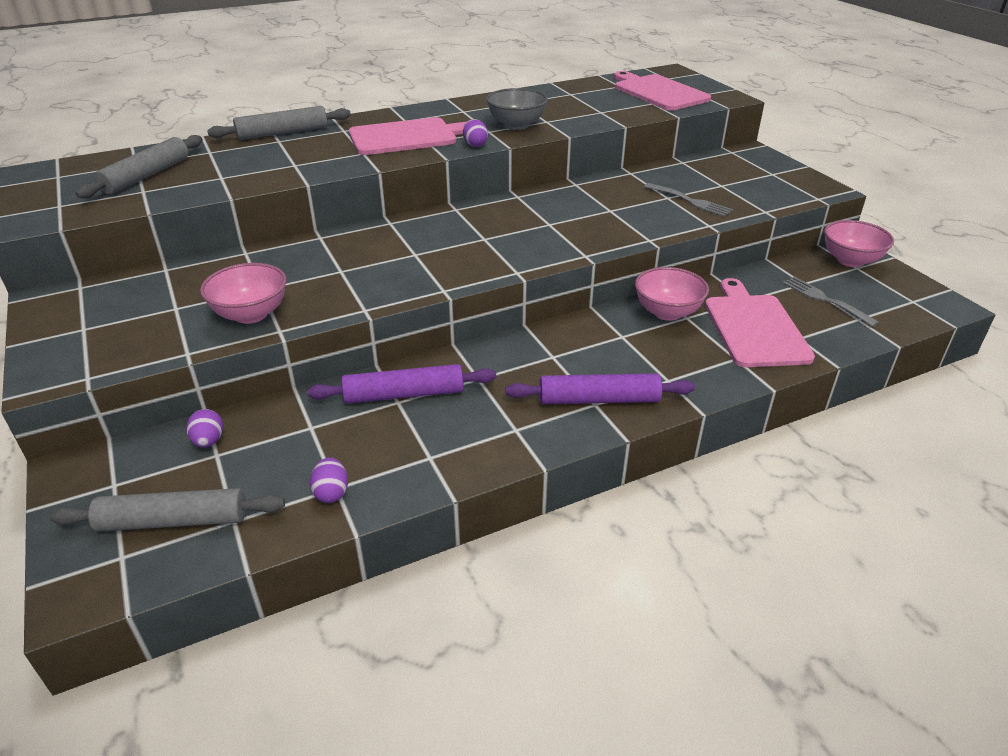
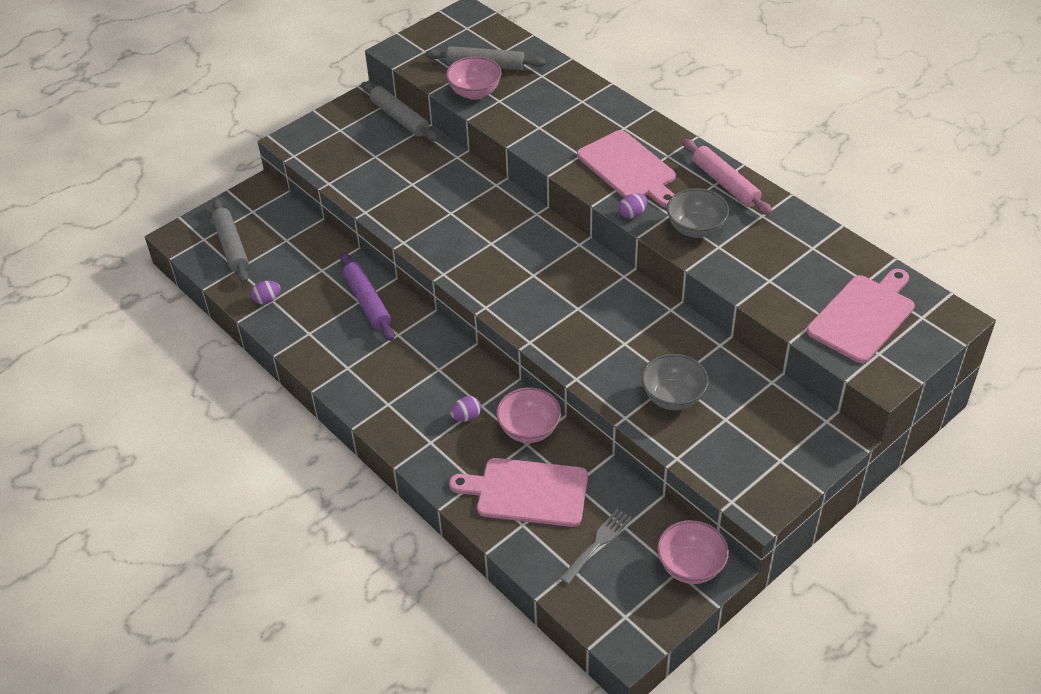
camera: 75 degrees right, 10 degrees up
(208, 441) = (296, 232): purple egg -> purple egg (466, 417)
(251, 314) = (379, 192): pink bowl -> pink bowl (475, 92)
(282, 133) = (599, 97): grey rolling pin -> grey rolling pin (399, 118)
(466, 107) = (725, 184): none -> pink rolling pin
(599, 400) = (393, 405): purple rolling pin -> none
(689, 201) = (673, 397): grey fork -> grey bowl
(754, 327) = (527, 492): pink cutting board -> pink cutting board turned 150 degrees counterclockwise

